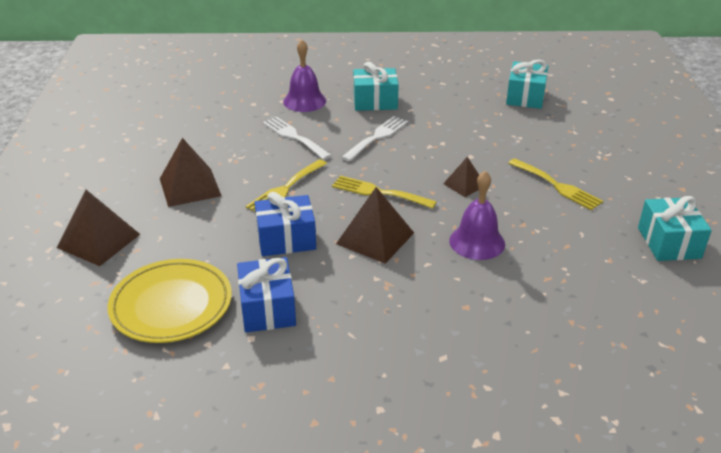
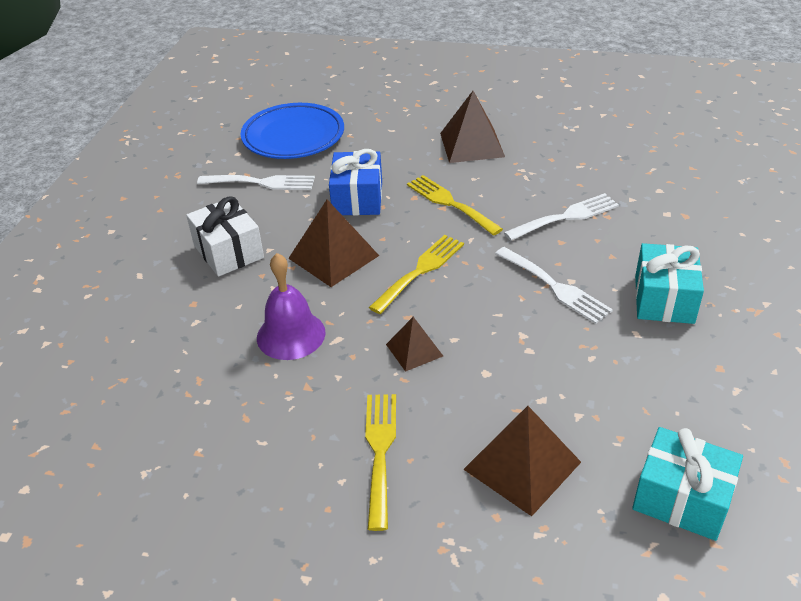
camera: 105 degrees right, 5 degrees up
(98, 241) = (399, 101): brown pyramid -> brown pyramid (522, 465)
(171, 305) = (293, 136): yellow plate -> blue plate
(267, 308) = (262, 182): blue gift -> white fork
(304, 101) = (666, 232): purple bell -> none
(387, 303) = (228, 251): none -> white gift
(557, 186) = (380, 451): yellow fork -> yellow fork turned 120 degrees clockwise
(669, 243) = (196, 539): turquoise gift -> none

